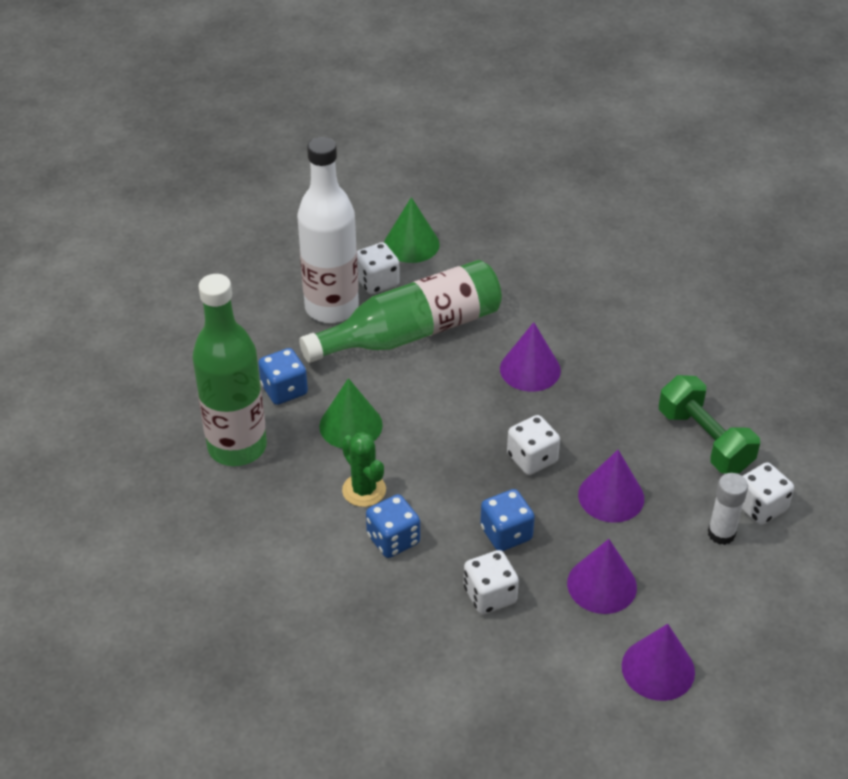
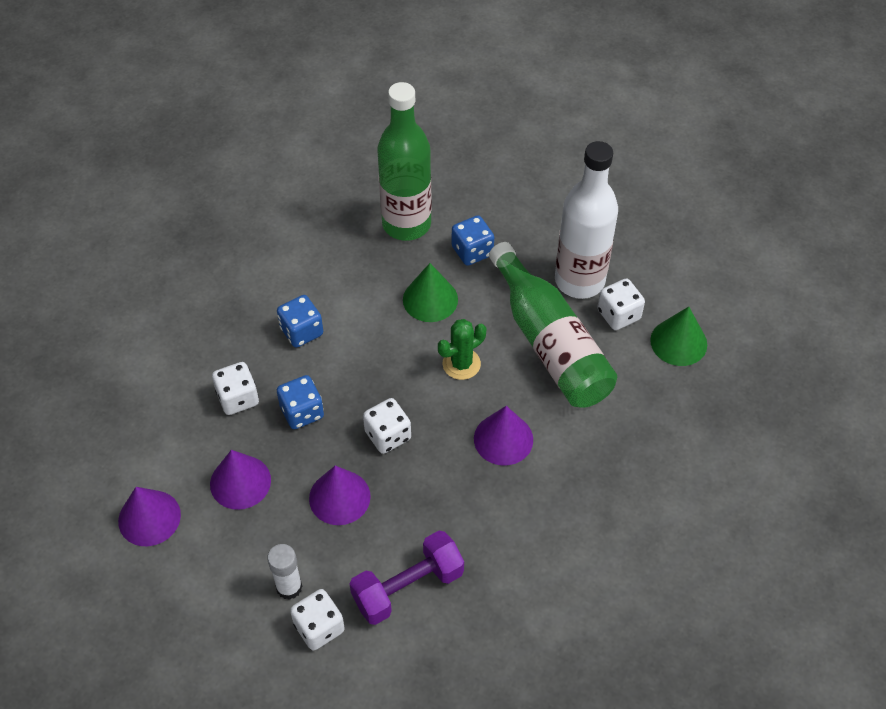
camera: 90 degrees right, 10 degrees up
(364, 490) = (356, 310): green cactus -> green cactus (461, 364)
(704, 440) = (408, 587): green dumbbell -> purple dumbbell

